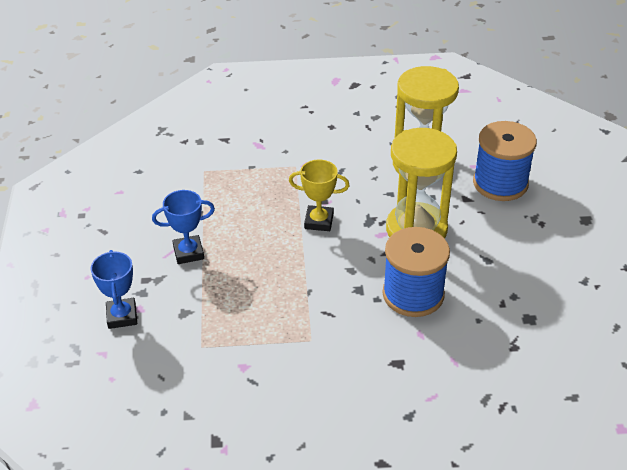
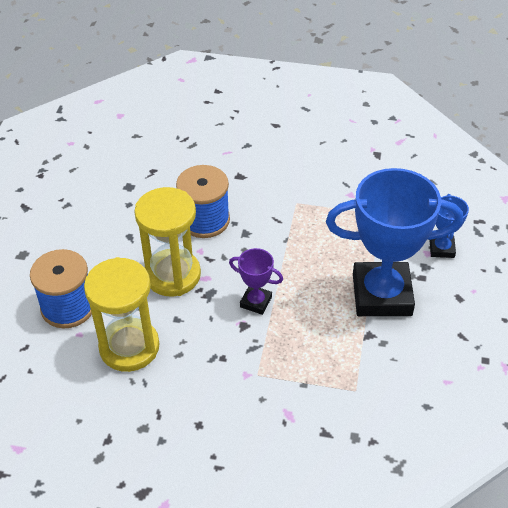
camera: 165 degrees left, 5 degrees up
(188, 252) = (382, 295): blue trophy -> blue trophy, size x2.23
(319, 221) = (256, 302): yellow trophy -> purple trophy

